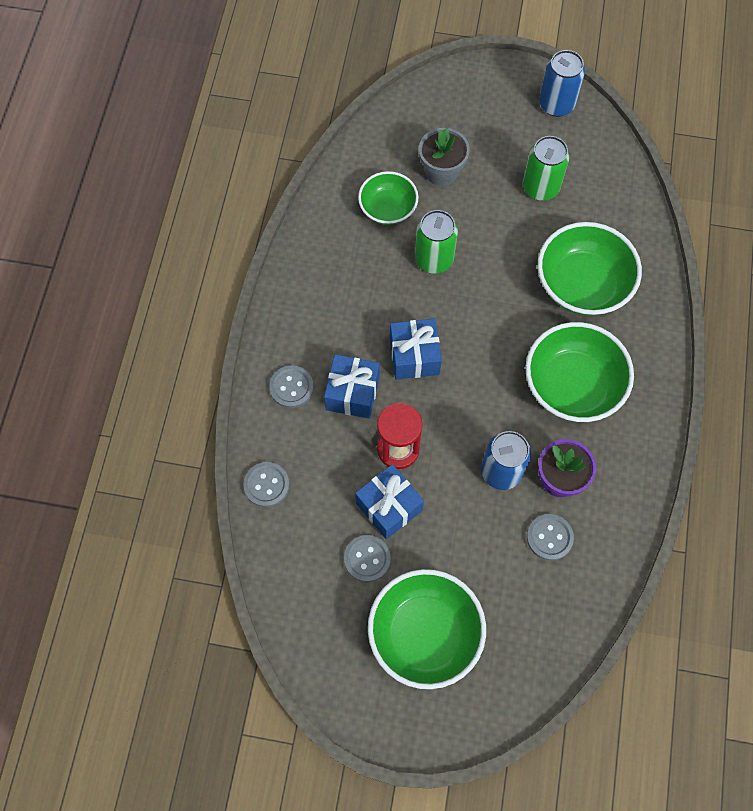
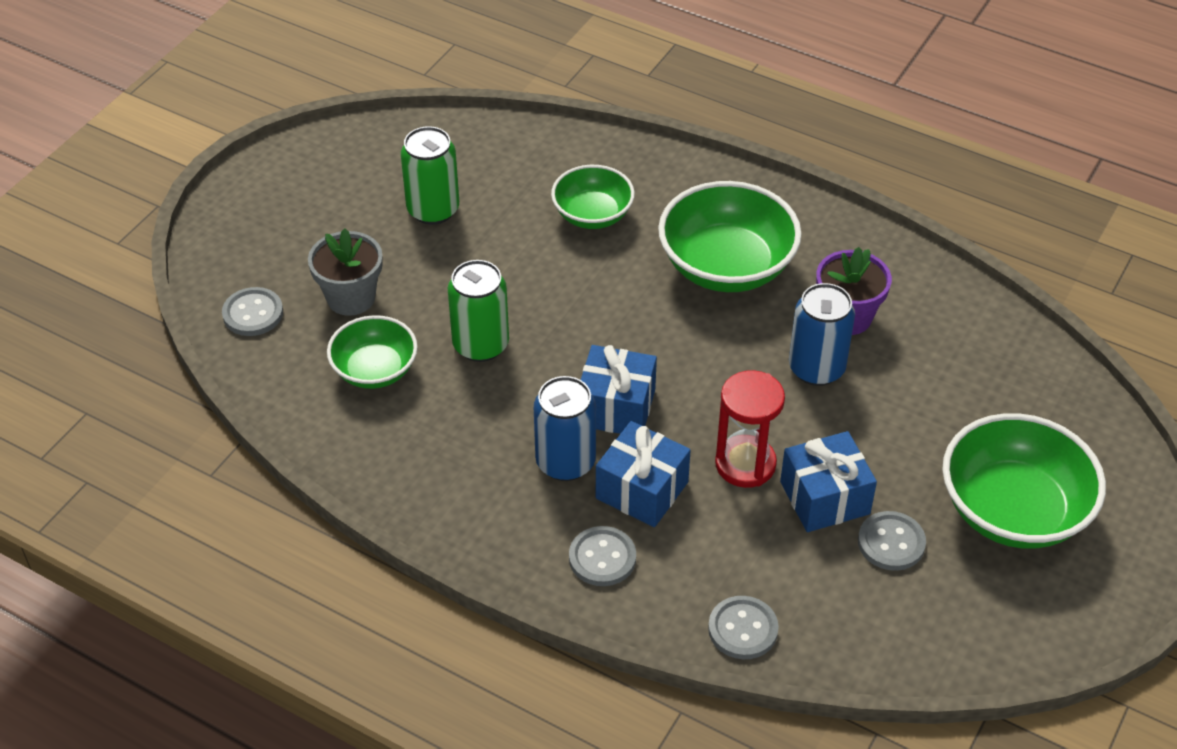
camera: 70 degrees left, 20 degrees down
(549, 537) = (920, 350): grey button -> grey button (253, 313)
(556, 104) = (319, 158): blue can -> blue can (565, 462)
(582, 285) = (592, 215): green bowl -> green bowl, size x0.61

